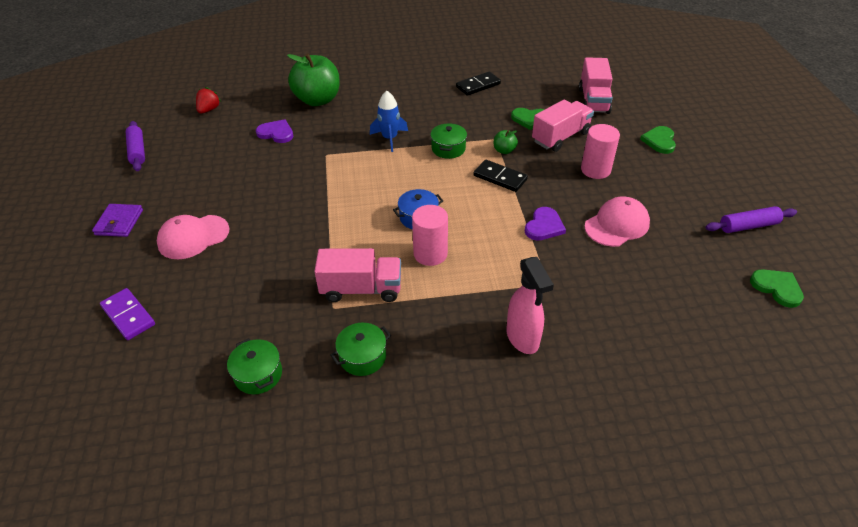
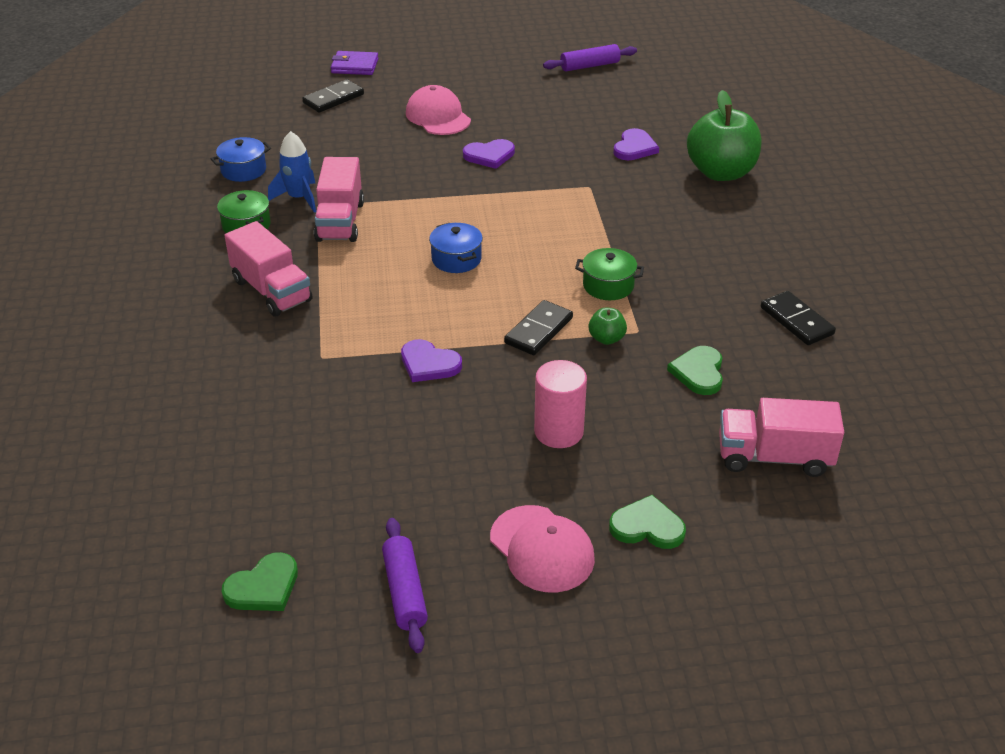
camera: 90 degrees right, 5 degrees down
(119, 222) = (465, 75): purple wallet -> purple wallet (355, 66)
(128, 315) = (333, 99): purple domino -> black domino
(209, 110) = (682, 97): red strawberry -> none
(258, 374) = (243, 170): green pot -> blue pot
(270, 204) = (489, 155): none -> purple heart
(390, 138) = (630, 235): blue rocket -> blue rocket (299, 198)
(430, 254) = (388, 268): pink cylinder -> none
(522, 338) = (240, 330): pink spray bottle -> none
(560, 137) = (648, 402): pink truck -> pink truck (271, 291)
(617, 225) = (424, 436): pink cap -> pink cap (542, 549)

